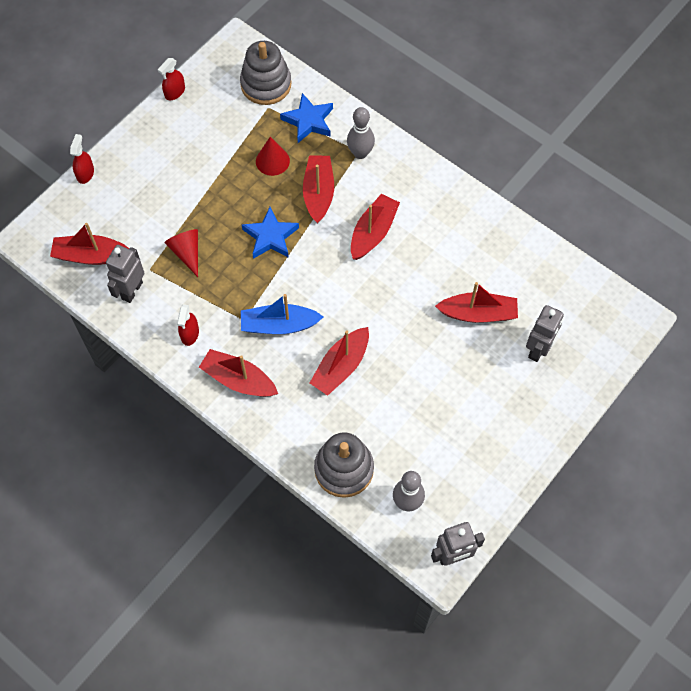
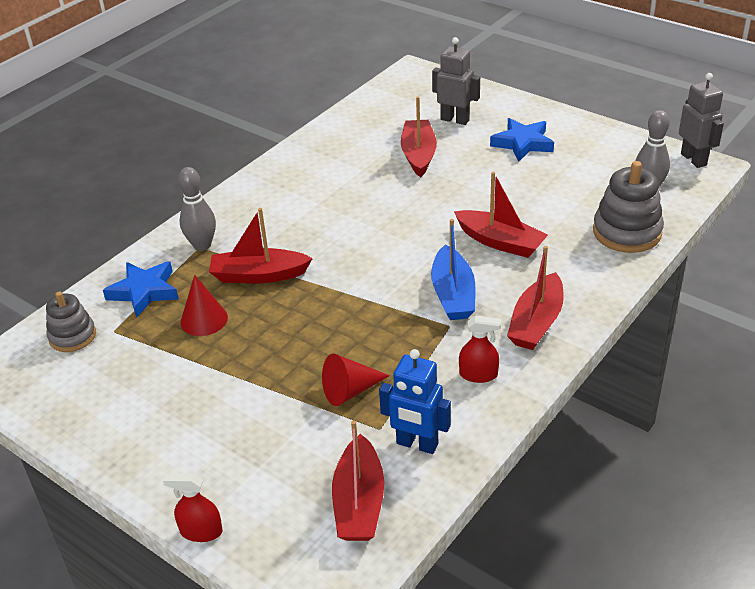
camera: 90 degrees left, 25 degrees down
(132, 290) = (417, 444): grey robot -> blue robot
(175, 92) = (60, 434): red spray bottle -> none
(266, 84) = (72, 336): grey stacking toy -> grey stacking toy, size x0.64
(270, 236) = (324, 312): blue star -> blue star (522, 143)
(373, 232) = (317, 229): red boat -> none

